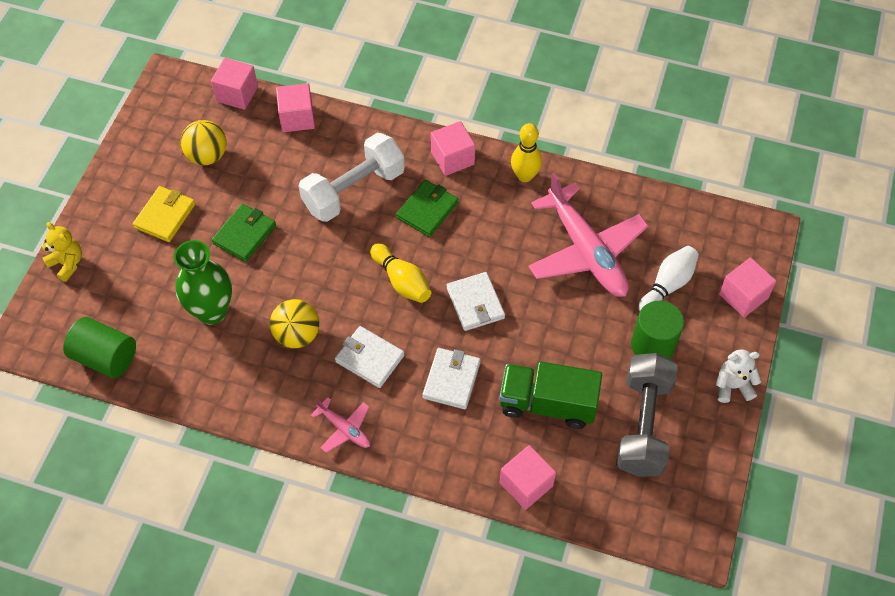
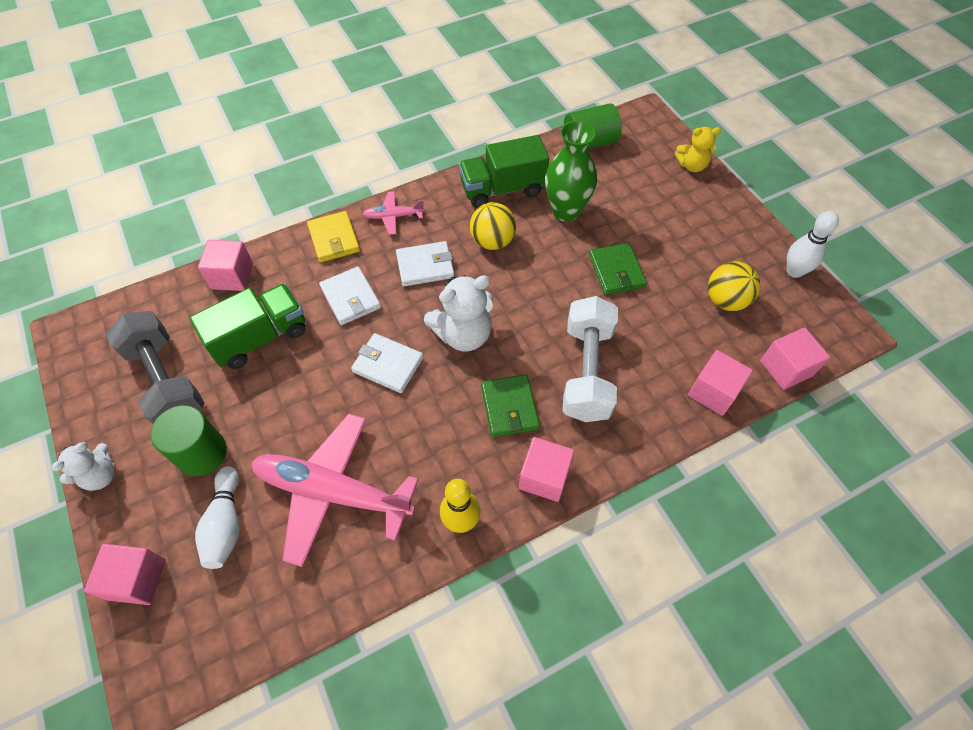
camera: 135 degrees right, 0 degrees up
(136, 134) = (794, 271): none -> white bowling pin
(165, 216) = (684, 238): yellow wallet -> yellow wallet (334, 239)
(231, 376) = (502, 189): none -> green truck
(402, 281) = (463, 334): yellow bowling pin -> white teddy bear

